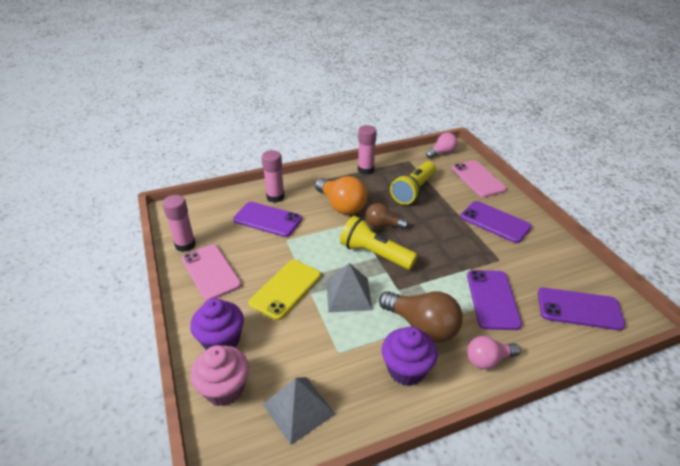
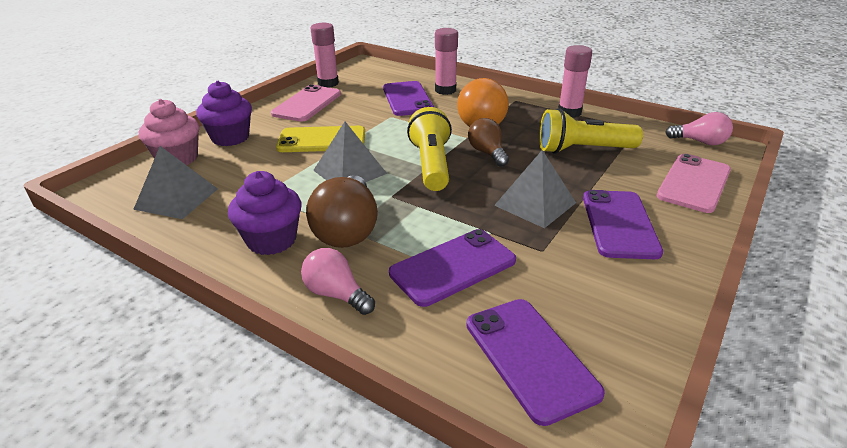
camera: 55 degrees right, 5 degrees down
(454, 238) = (535, 204): none -> grey pyramid

